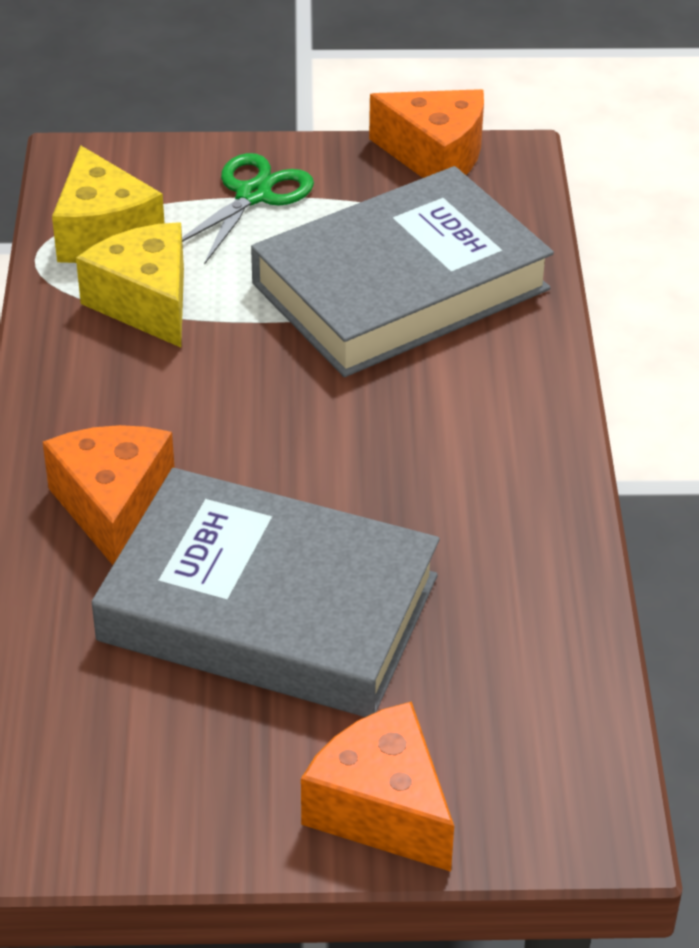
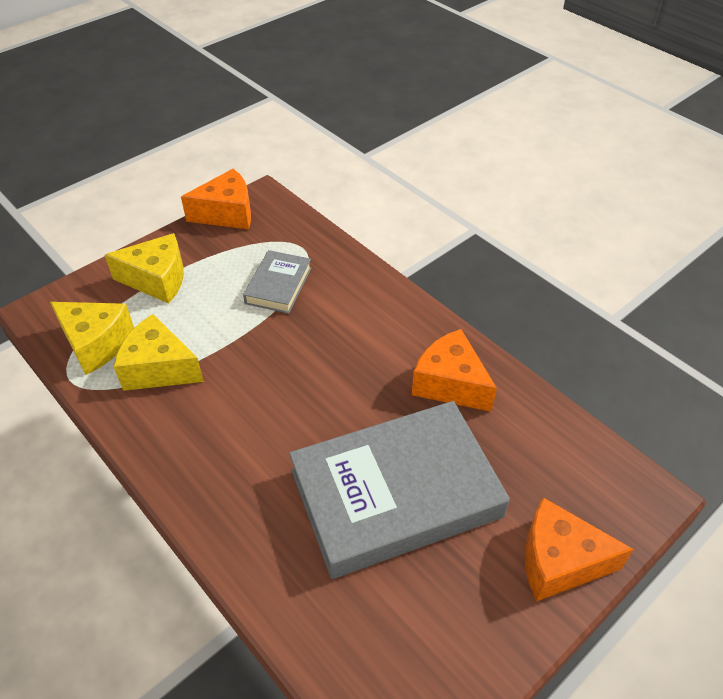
camera: 40 degrees left, 5 degrees up
(113, 507) = (260, 494): orange cheese -> orange cheese (450, 384)
(253, 195) = (157, 279): green scissors -> yellow cheese
(400, 286) = (278, 285): grey book -> grey book, size x0.47

